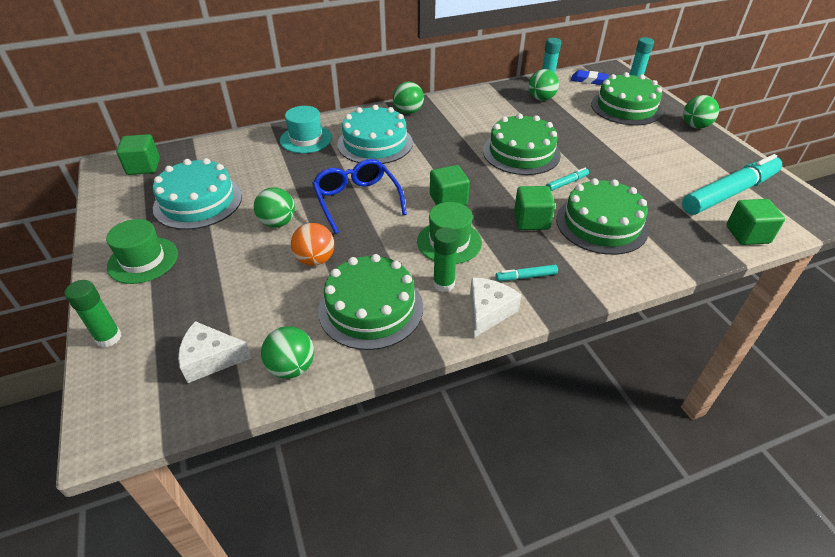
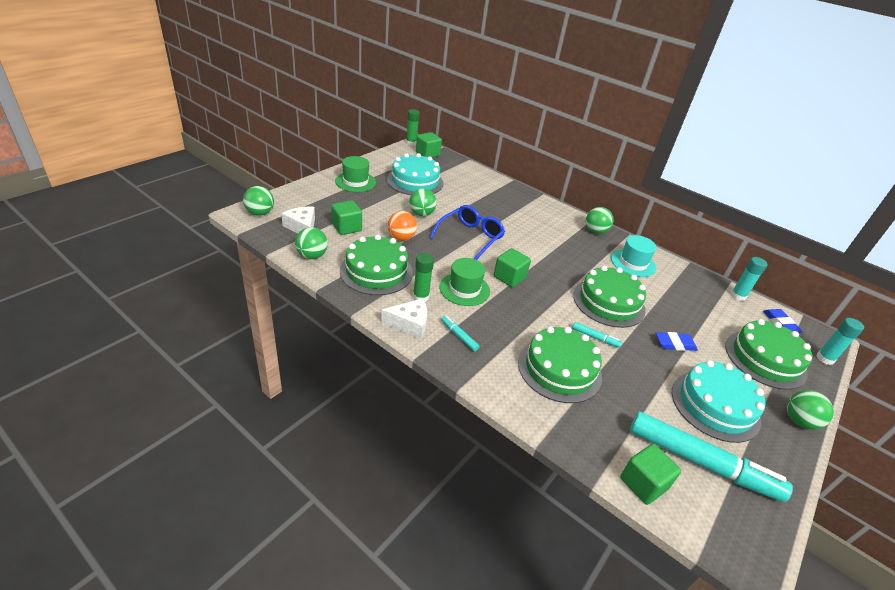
camera: 55 degrees right, 5 degrees down
(108, 338) = (297, 192): green glue stick -> green glue stick (411, 143)
(306, 139) = (512, 198): turquoise hat -> turquoise hat (633, 263)
(375, 143) = (539, 227): turquoise cake -> turquoise cake (715, 405)
(531, 221) = (525, 326): green cube -> green cube (347, 227)
(541, 99) = (705, 298): green ball -> green ball (260, 213)
(592, 142) = (674, 344): none -> blue eraser

